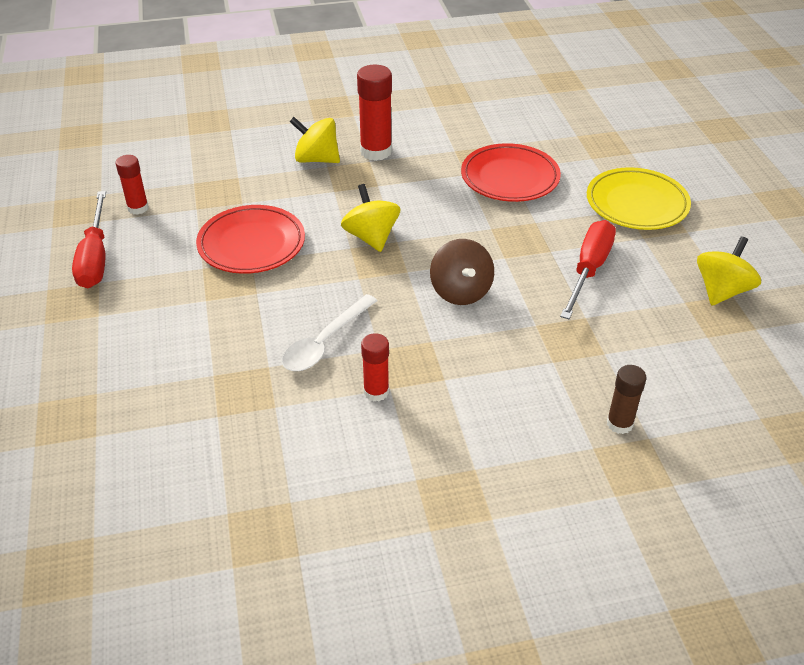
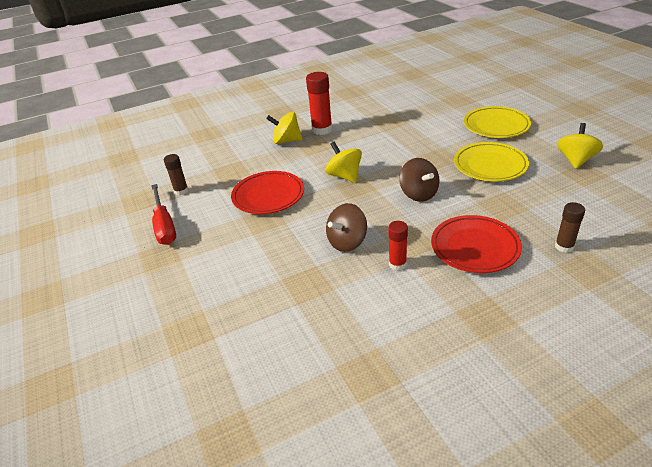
camera: 10 degrees left, 5 degrees down
(138, 208) = (181, 191): red glue stick -> brown glue stick
(325, 342) = (347, 242): white spoon -> brown spinning top
(510, 178) = (412, 127): red plate -> red plate (475, 247)
(589, 269) = (490, 165): red screwdriver -> yellow plate

